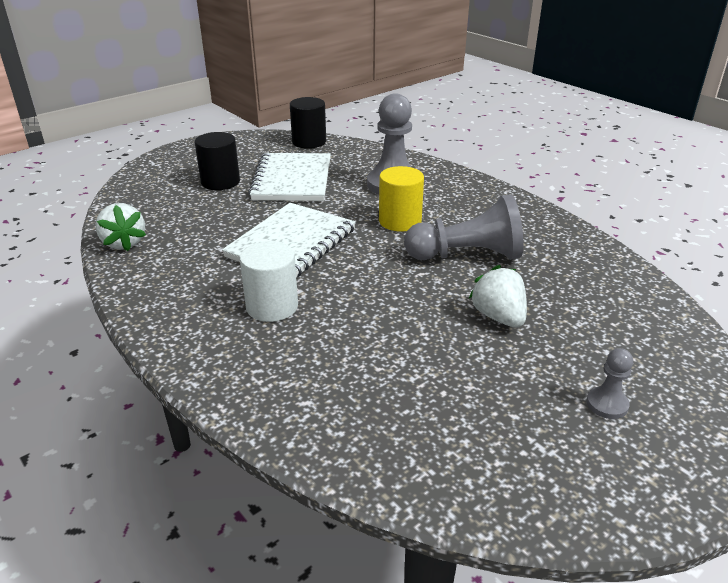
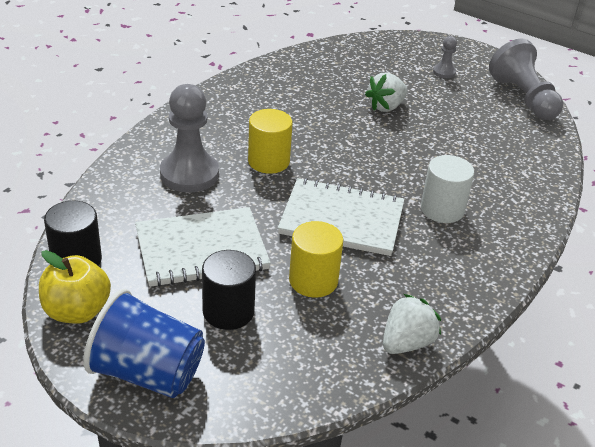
camera: 110 degrees left, 5 degrees up
(191, 154) = (148, 373): none -> blue cup
(224, 217) = (313, 280): none -> yellow cylinder
(260, 140) = (77, 311): none -> yellow apple
(467, 255) = (311, 122): grey pawn -> grey pawn (523, 98)

